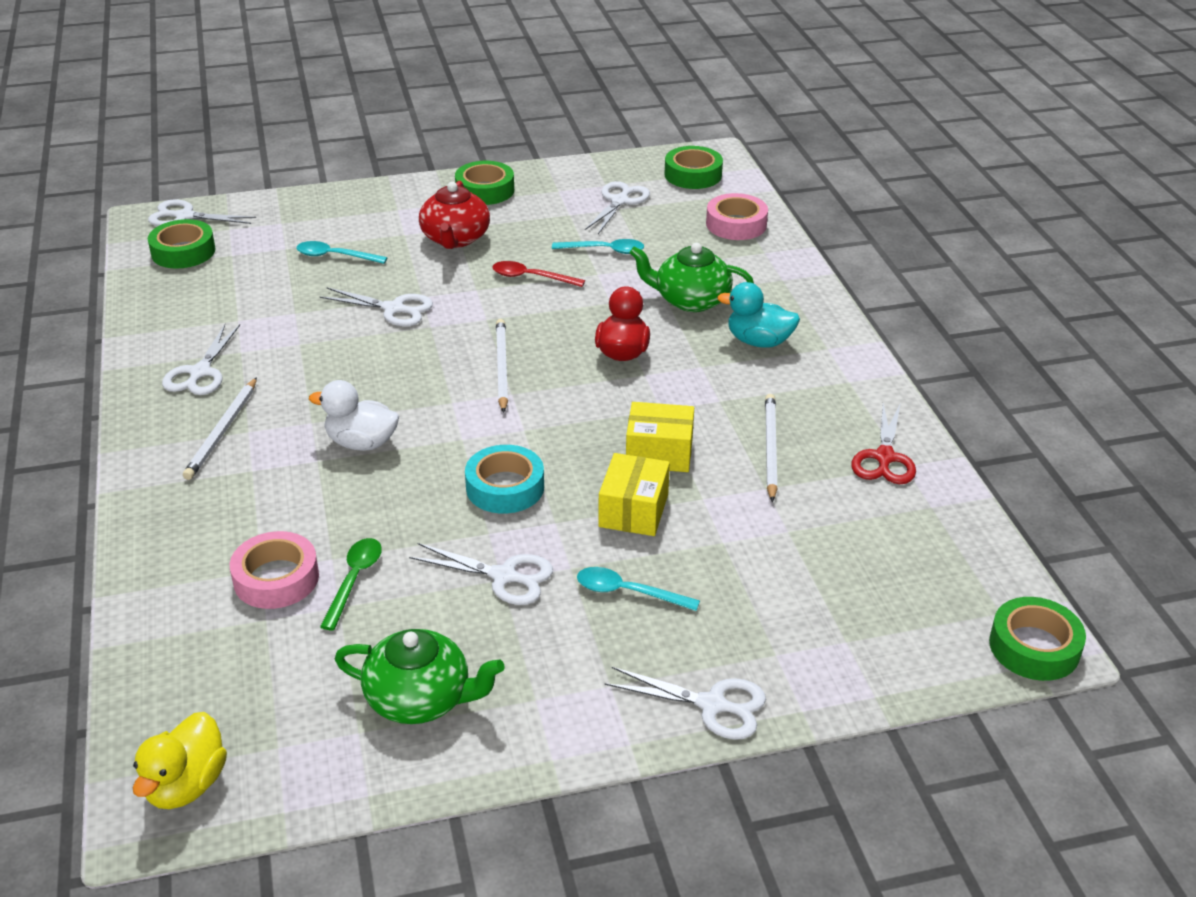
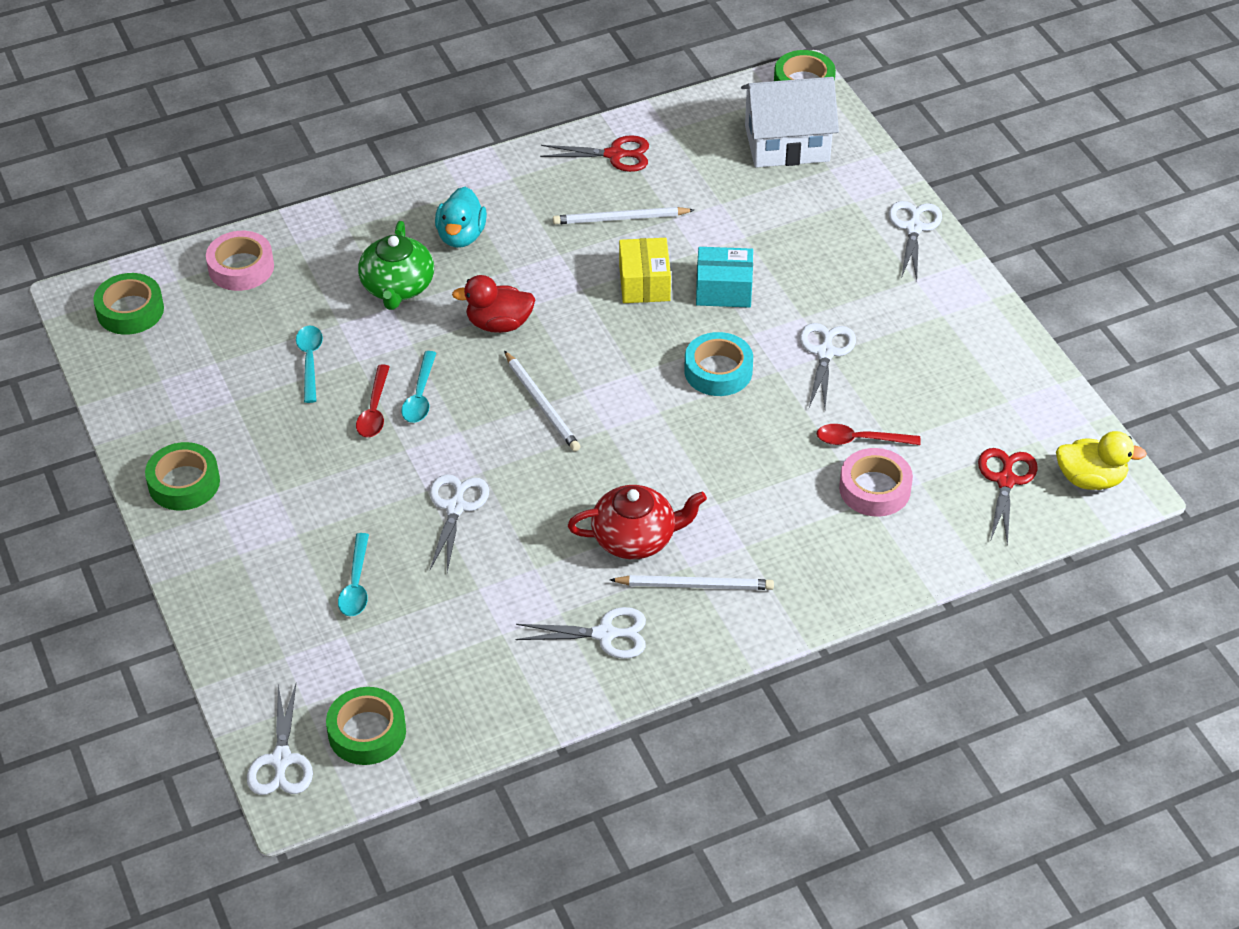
camera: 100 degrees left, 10 degrees up
(228, 697) = (1005, 481): none -> red scissors
(354, 580) = (860, 440): green spoon -> red spoon
(361, 443) = (684, 478): white duck -> none
(420, 699) = (965, 374): green teapot -> none
(455, 239) = (302, 487): red teapot -> red teapot (635, 538)
(501, 367) = (542, 404): white pencil -> white pencil turned 105 degrees counterclockwise
(619, 201) = (199, 363): white scissors -> none
(628, 592) = (819, 281): turquoise spoon -> turquoise spoon (420, 396)
(633, 510) = (724, 290): yellow box -> turquoise box
(901, 608) = (787, 143): none -> white house

